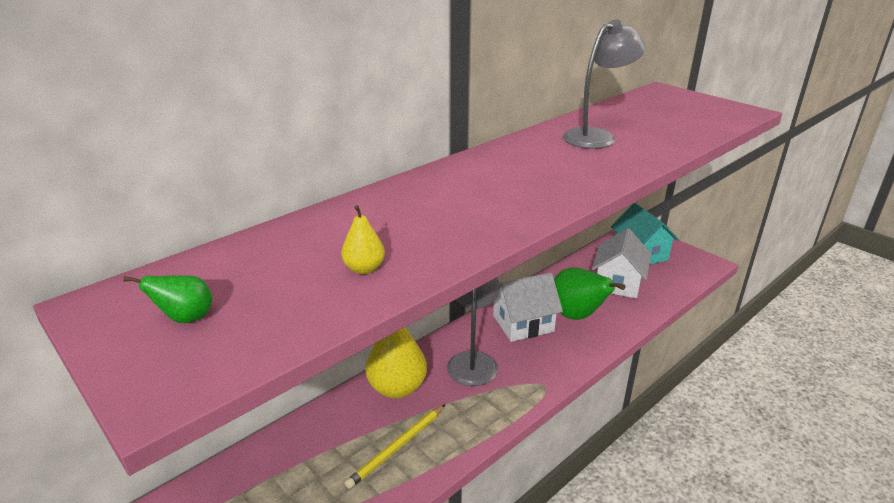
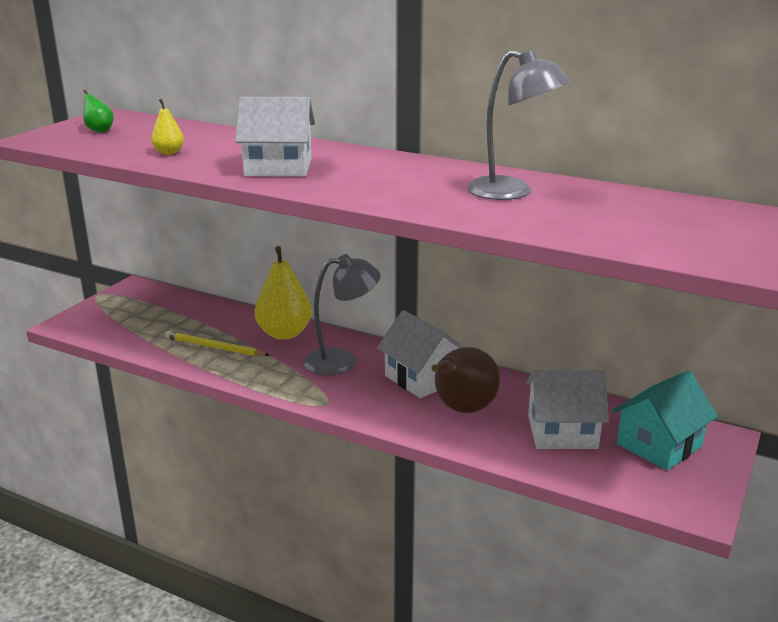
camera: 70 degrees right, 5 degrees down
(475, 211) = (278, 167): none -> white house
(577, 316) = (462, 409): green pear -> brown pear

